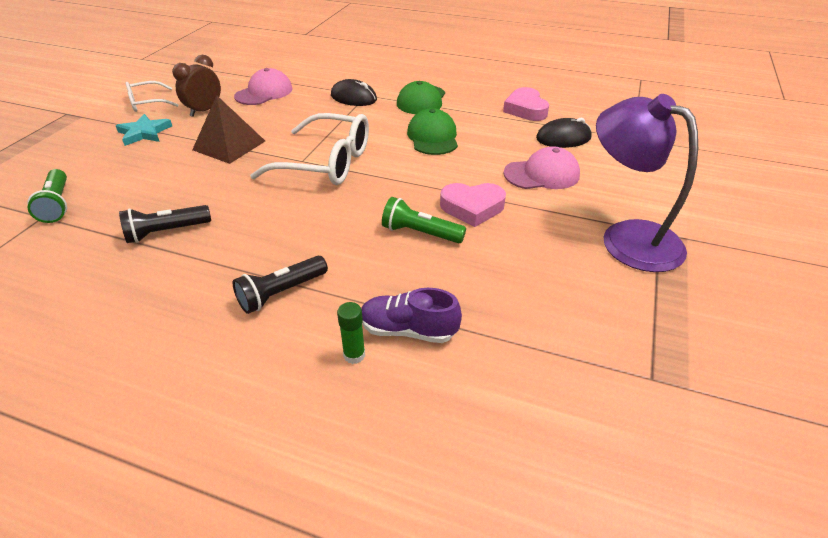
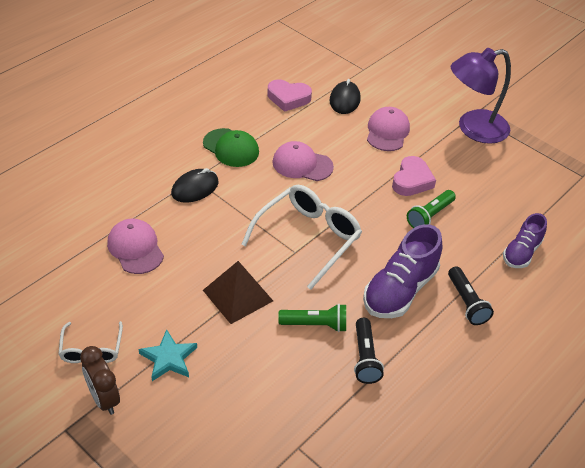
camera: 70 degrees left, 5 degrees up
(57, 204) = (282, 435): green flashlight -> green flashlight (315, 324)
(204, 111) = (147, 302): brown clock -> brown clock (104, 399)
(279, 235) = (399, 290): none -> purple shoe
(354, 355) = (534, 282): green glue stick -> none
(433, 137) = (302, 164): green cap -> pink cap

